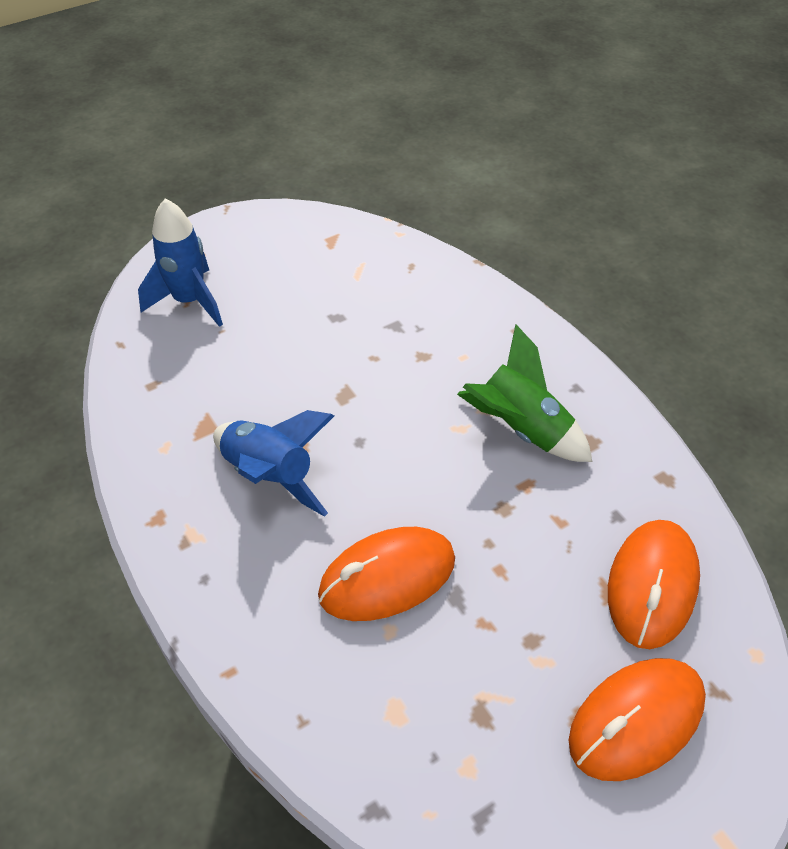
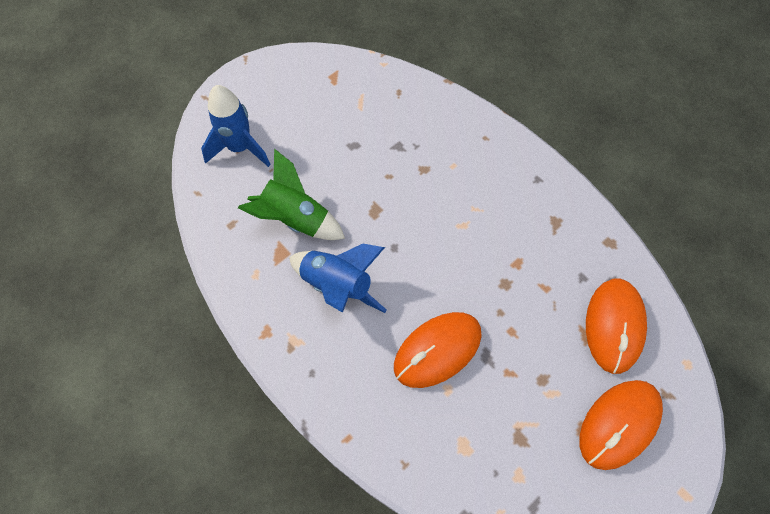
camera: 10 degrees left, 15 degrees up
(521, 429) = (506, 220): green rocket -> green rocket (295, 219)

